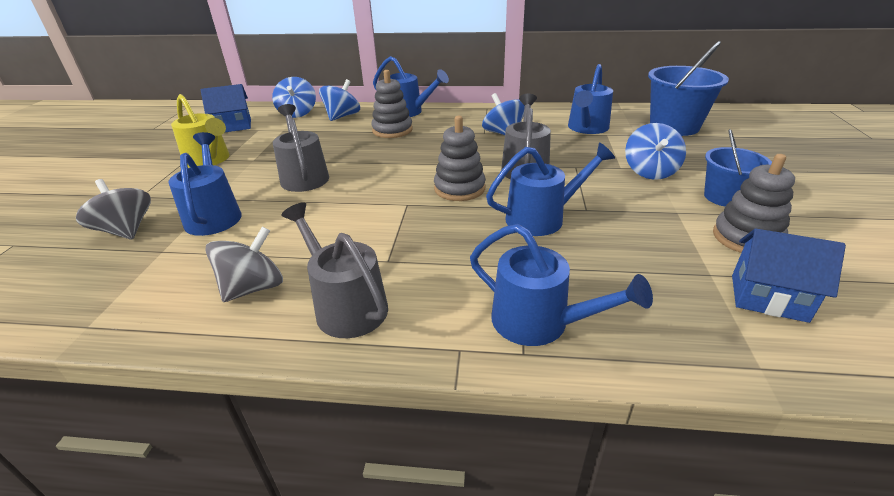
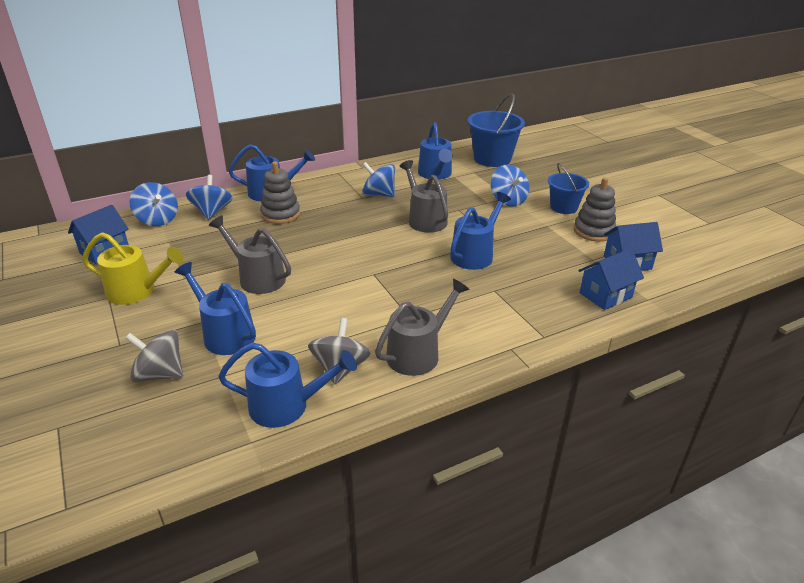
camera: 35 degrees left, 0 degrees up
(346, 305) = (418, 353): grey watering can -> grey watering can turned 120 degrees clockwise
(459, 188) = (397, 250): grey stacking toy -> none
(539, 323) = (536, 318): blue watering can -> blue watering can (287, 406)
(683, 332) = (605, 295): none -> blue house

